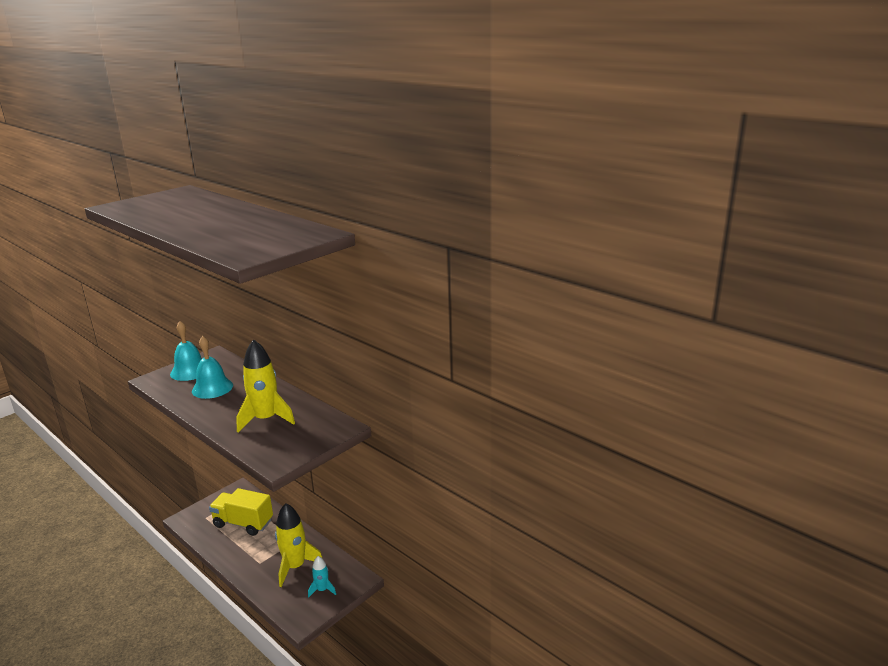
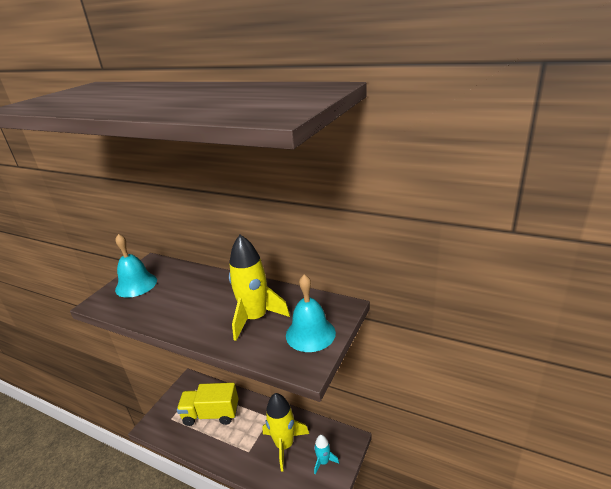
camera: 15 degrees left, 5 degrees up
(212, 388) = (172, 297): turquoise bell -> turquoise bell (310, 334)

